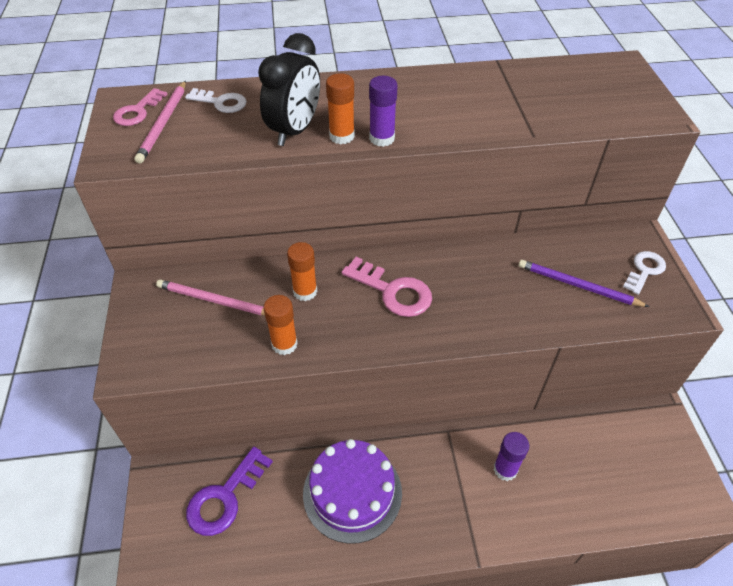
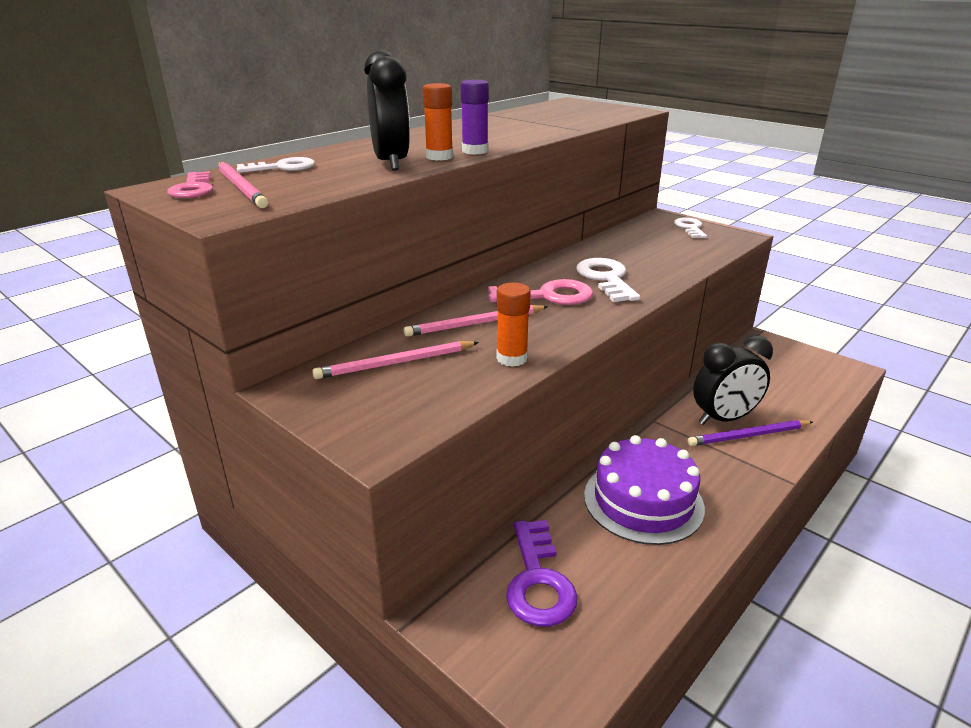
camera: 40 degrees left, 20 degrees down
(305, 291) = (475, 324): orange glue stick -> pink pencil
(465, 297) = (606, 278): none -> white key
(505, 469) = (723, 419): purple glue stick -> black clock
(578, 286) = (666, 247): purple pencil -> purple pencil (748, 436)

